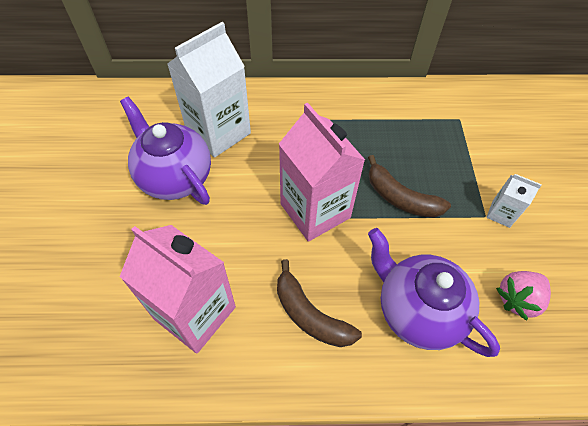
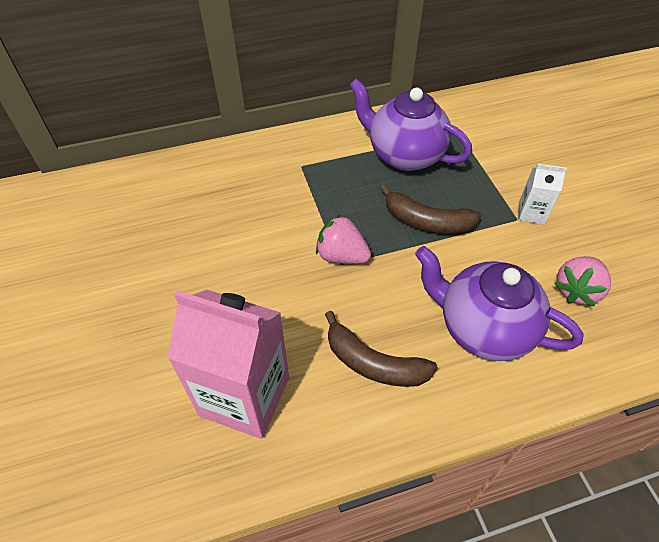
camera: 15 degrees left, 5 degrees down
(174, 177) = (171, 258): purple teapot -> purple teapot (404, 155)
(218, 132) = (206, 200): white carton -> none
(315, 210) = (341, 256): pink carton -> pink strawberry

